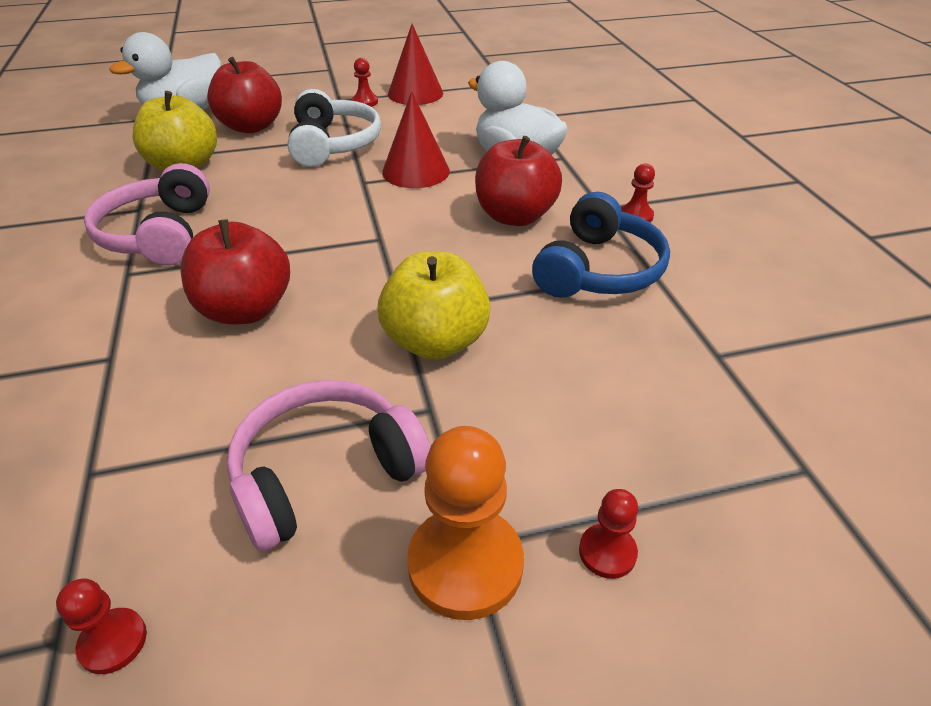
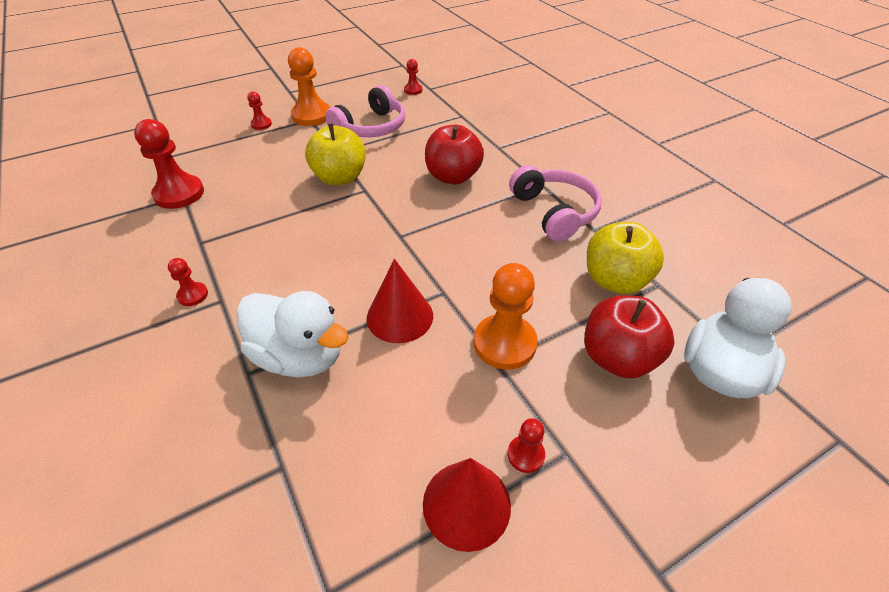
camera: 165 degrees right, 5 degrees up
(333, 144) = (504, 343): white headphones -> orange pawn
(515, 216) = (299, 275): red apple -> none
(598, 270) = (238, 237): blue headphones -> none
(726, 359) = (179, 194): none -> red pawn

